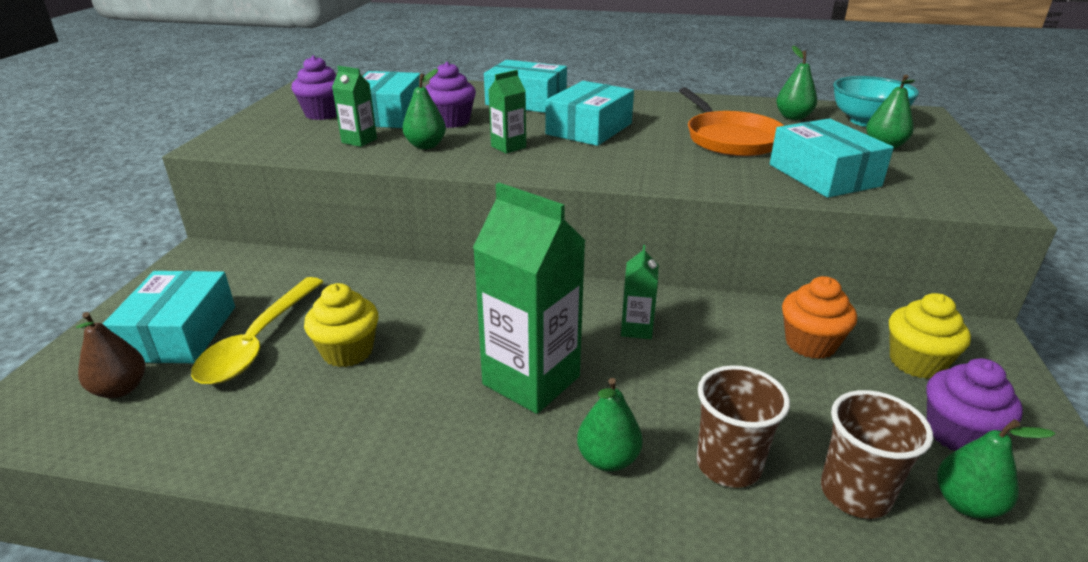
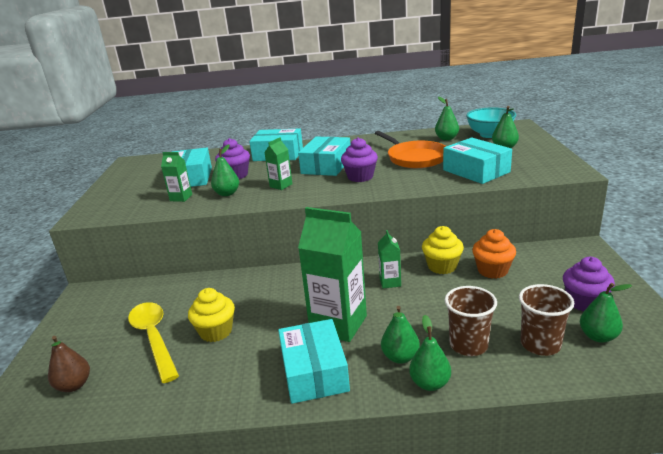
camera: 10 degrees left, 5 degrees down
(180, 333) = (96, 344): turquoise box -> turquoise box (314, 372)
(258, 342) = (154, 338): yellow spoon -> yellow spoon turned 150 degrees clockwise
(323, 114) = (146, 184): purple cupcake -> purple cupcake (360, 177)
(640, 518) = (430, 383): none -> green pear
(916, 362) = (553, 269): yellow cupcake -> yellow cupcake (442, 266)

